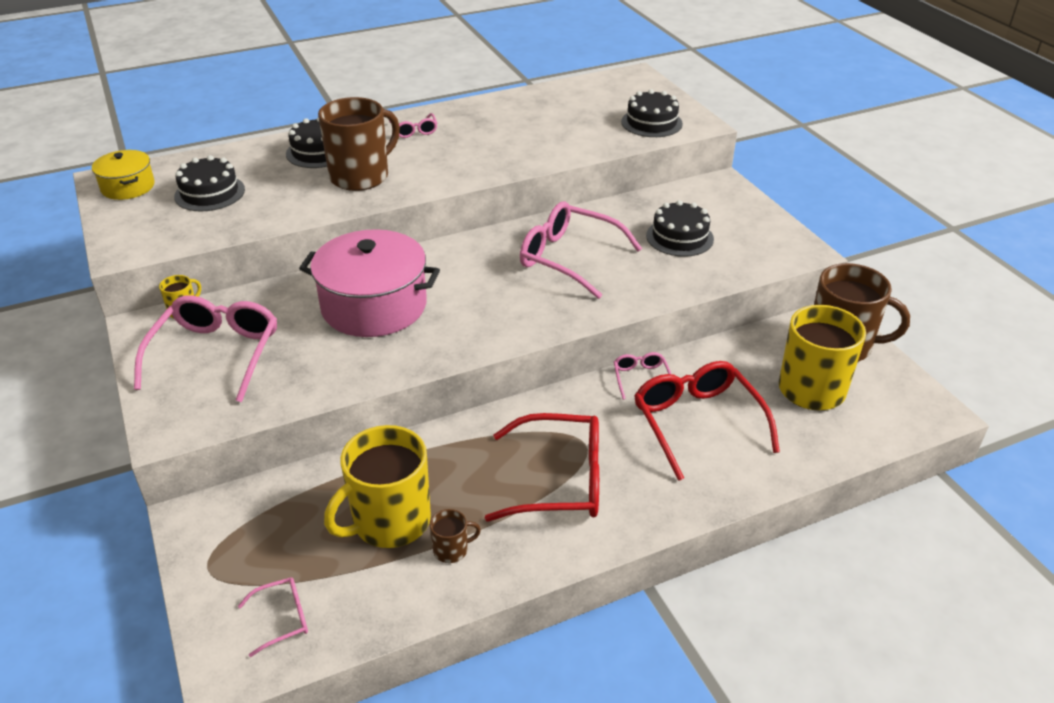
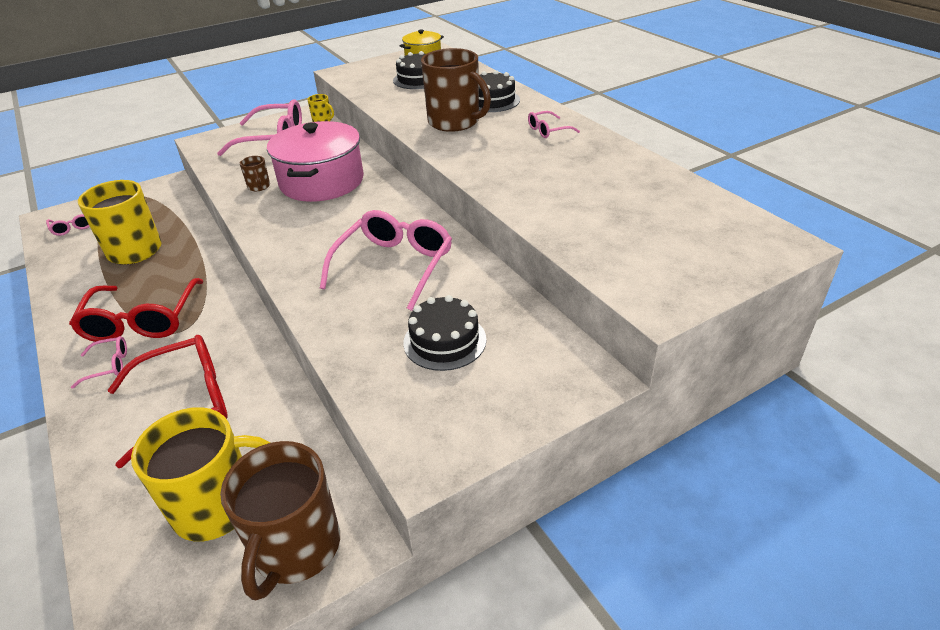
camera: 85 degrees right, 0 degrees up
(451, 550) = (95, 278): brown mug -> brown mug (259, 186)
(641, 378) = (261, 360): pink glasses -> pink glasses (109, 366)
(651, 123) = (641, 265): black cake -> none

